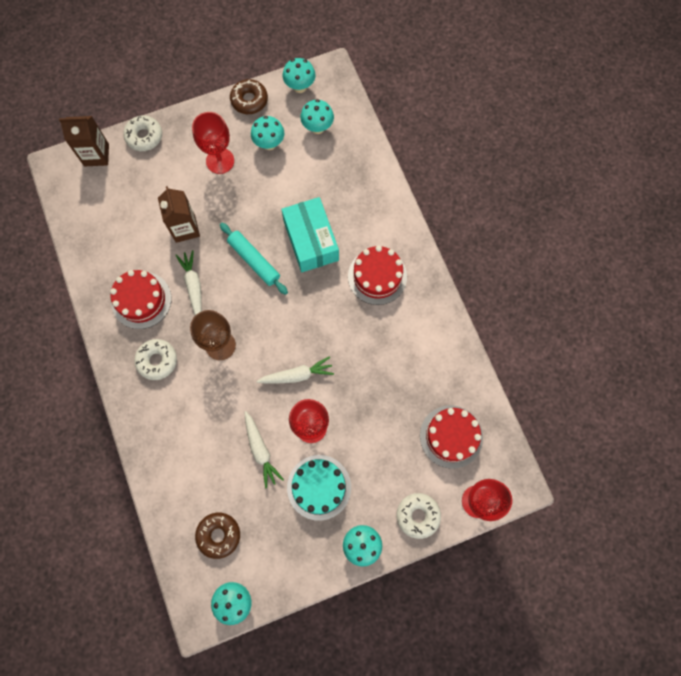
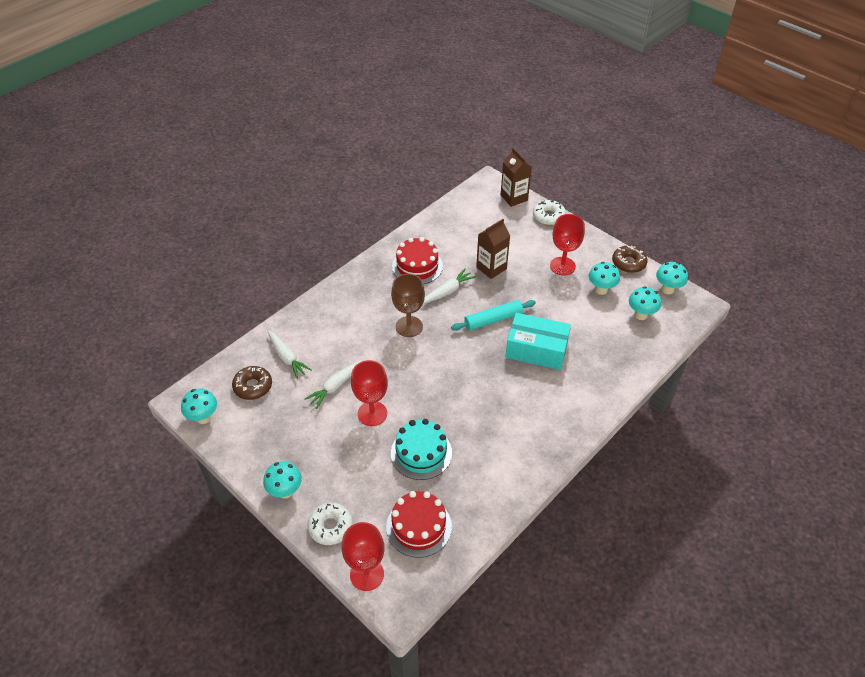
camera: 65 degrees right, 25 degrees down
(157, 361) = (374, 294): white donut -> none
(254, 261) = (493, 320): turquoise rolling pin -> turquoise rolling pin turned 45 degrees clockwise
(297, 375) = (412, 386): white carrot -> white carrot (287, 358)
(311, 240) = (536, 350): turquoise box -> turquoise box turned 60 degrees clockwise
(319, 487) = (322, 439): turquoise cake -> turquoise cake (421, 453)
(377, 276) = (536, 409): red cake -> none

